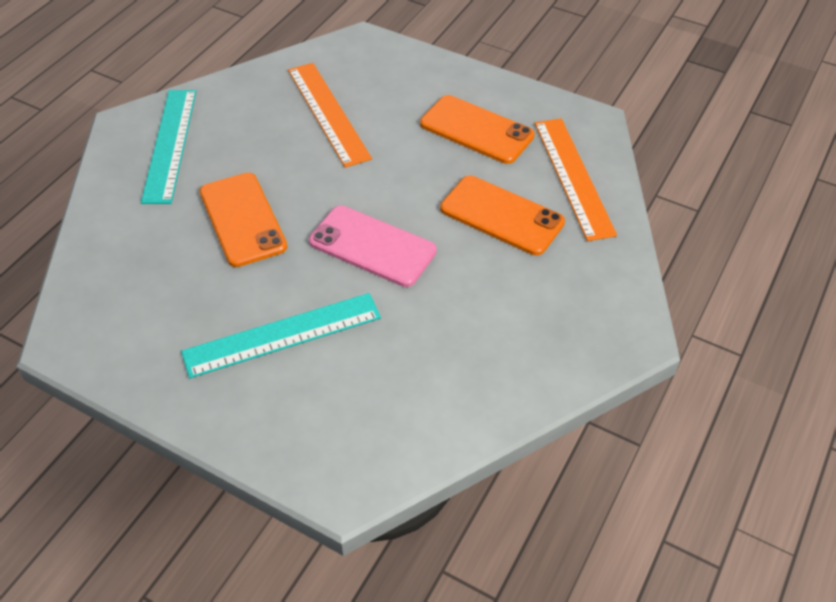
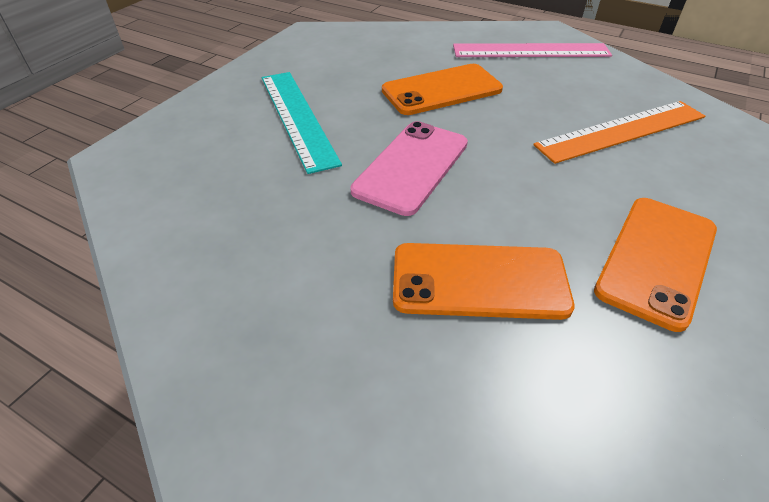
camera: 90 degrees right, 5 degrees down
(170, 144) = (531, 51): turquoise ruler -> pink ruler
(501, 215) = (479, 281): orange phone -> orange phone turned 60 degrees clockwise
(573, 177) = (592, 383): orange ruler -> none

